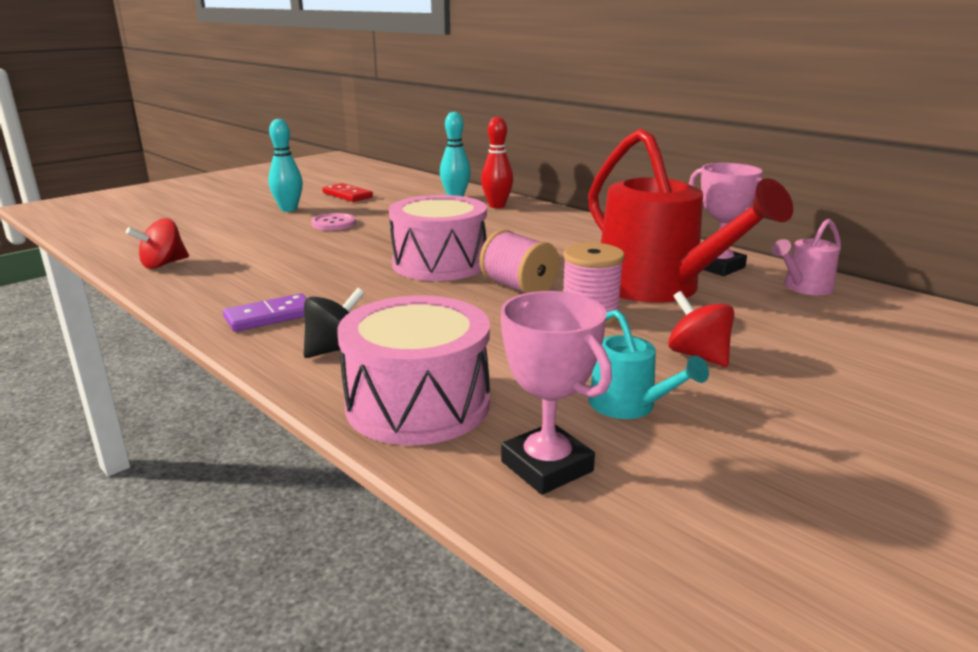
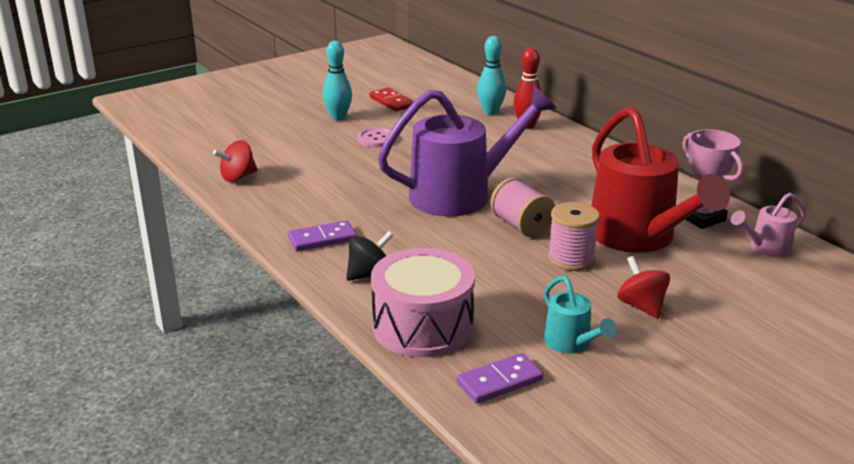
camera: 10 degrees right, 5 degrees up
(439, 263) = (461, 194): pink drum -> purple watering can
(547, 466) = (499, 381): pink trophy -> purple domino

